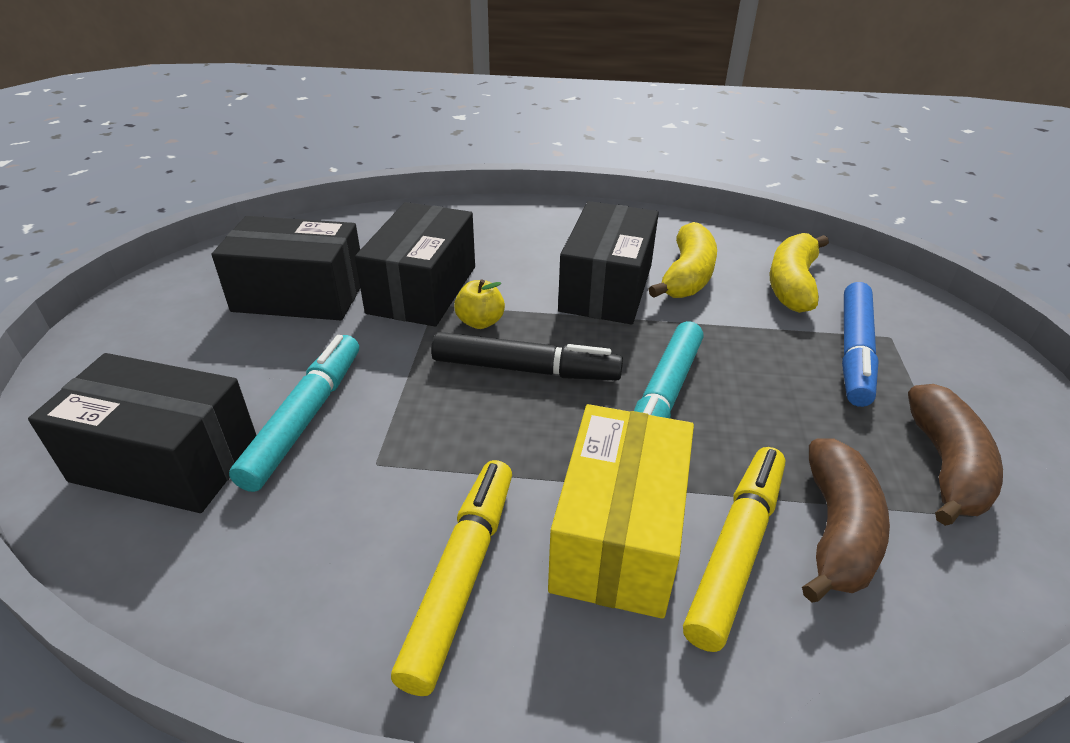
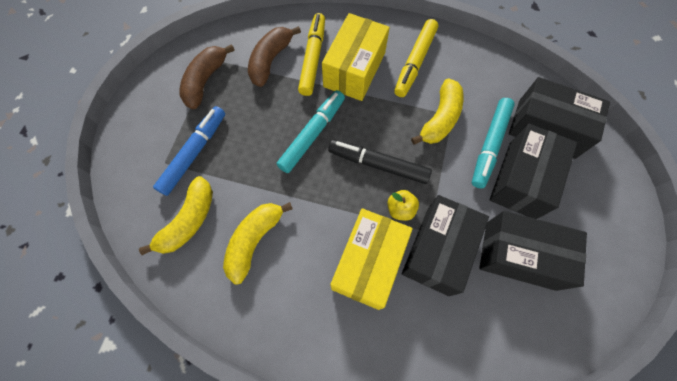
camera: 170 degrees left, 30 degrees up
(402, 453) = (440, 119): none -> yellow banana
(521, 271) = (368, 263): none -> yellow box
(606, 288) = (314, 234): black box -> black box (521, 180)
(735, 550) = (313, 58): yellow marker -> yellow marker turned 150 degrees clockwise

